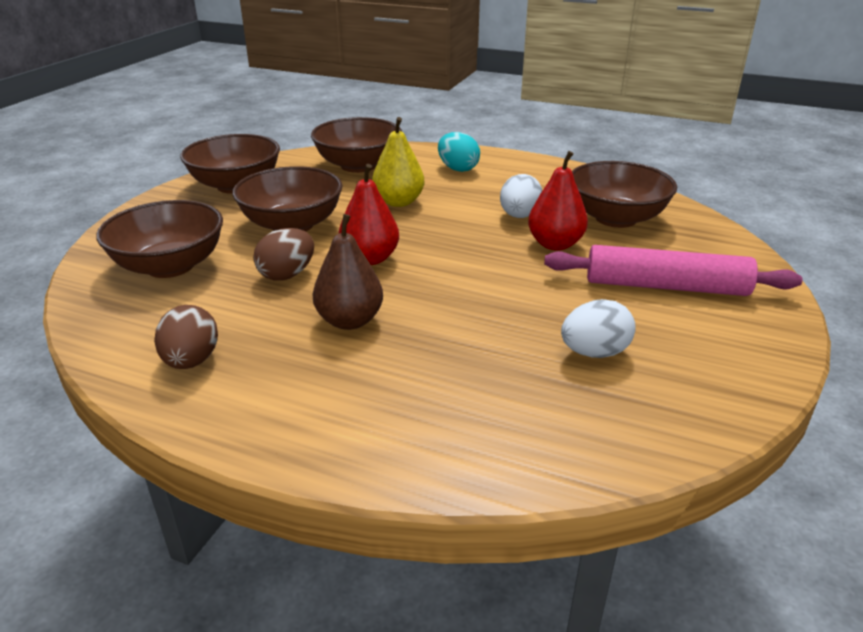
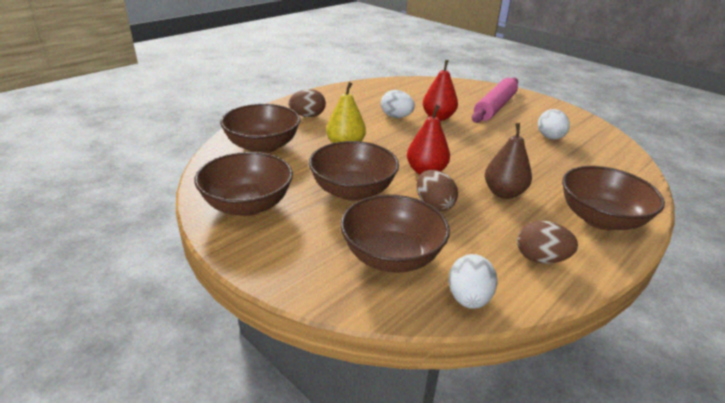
camera: 70 degrees left, 0 degrees up
(104, 318) = (468, 298): none -> white egg
(458, 169) = (308, 116): turquoise egg -> brown egg
(616, 218) = (416, 96): brown bowl -> brown bowl (600, 219)

